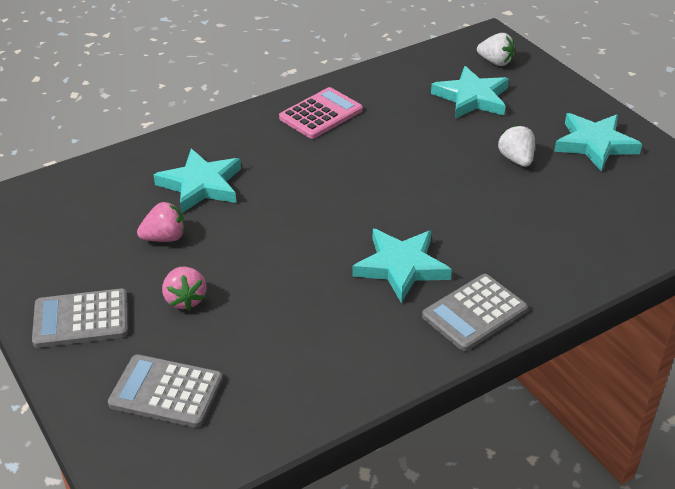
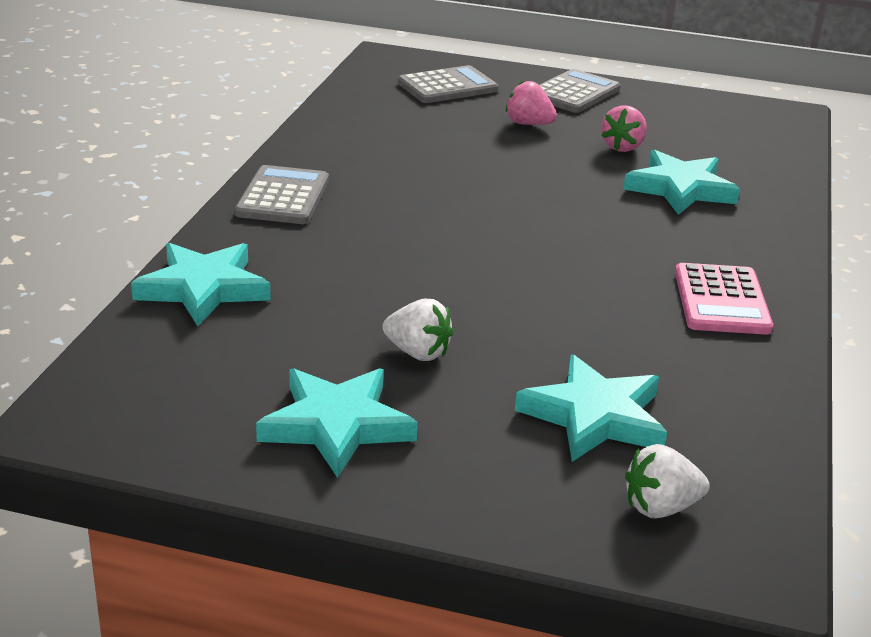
camera: 135 degrees right, 10 degrees down
(401, 267) = (394, 202): turquoise star -> turquoise star (203, 289)

